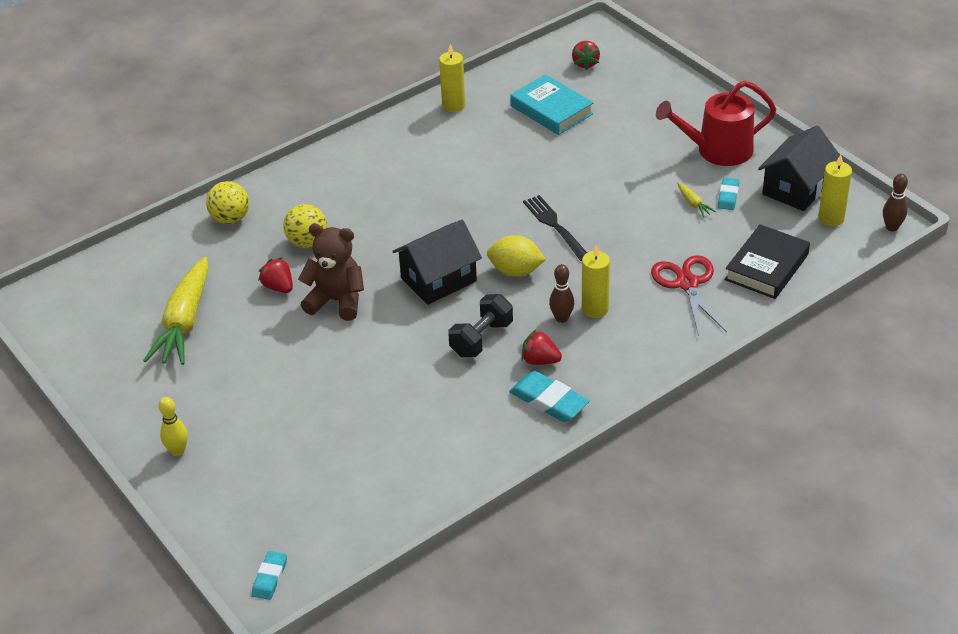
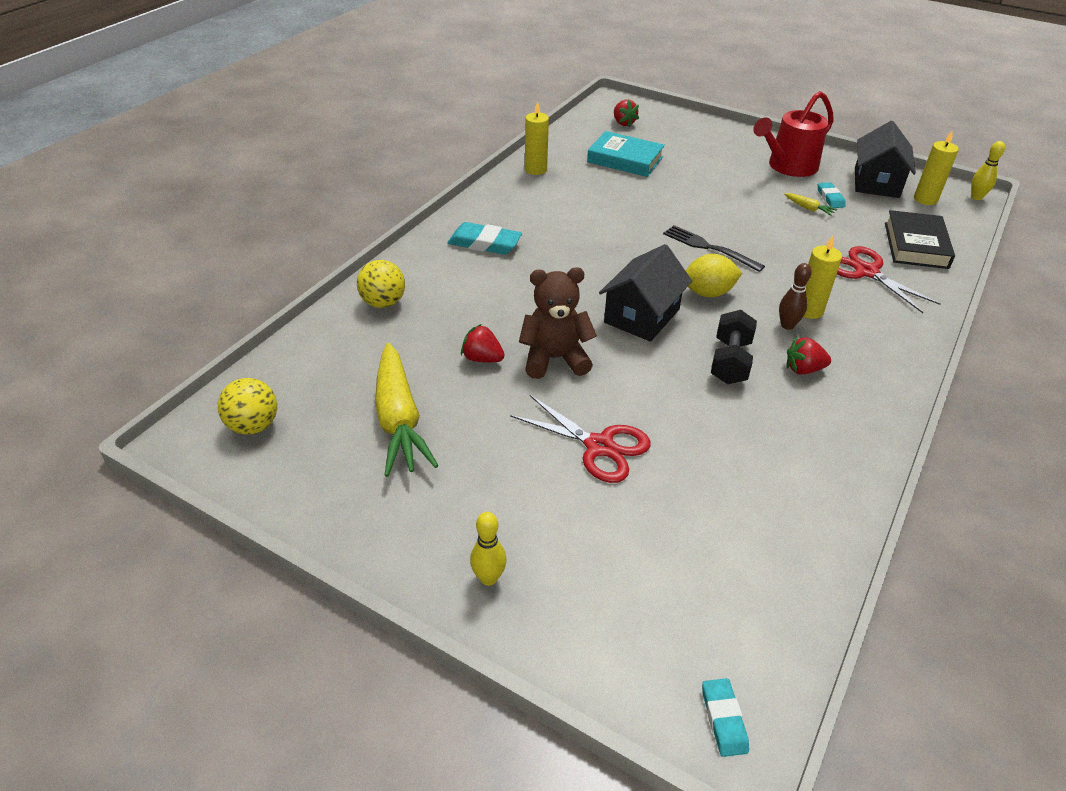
camera: 25 degrees left, 0 degrees up
(307, 242) = (481, 308): yellow ball -> yellow ball (253, 426)
(320, 381) = (599, 446): none -> red scissors
(549, 401) = (847, 406): turquoise eraser -> turquoise eraser (484, 243)
(892, 227) = (976, 197): brown bowling pin -> yellow bowling pin

